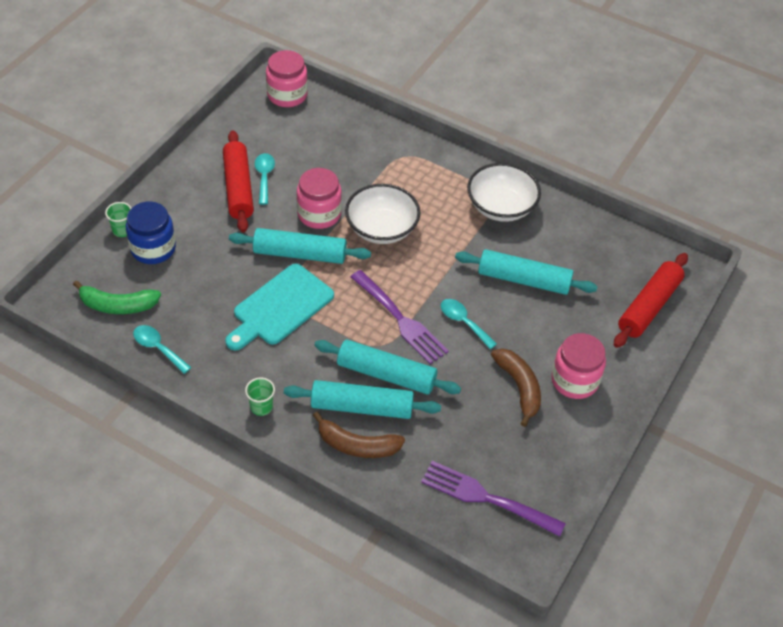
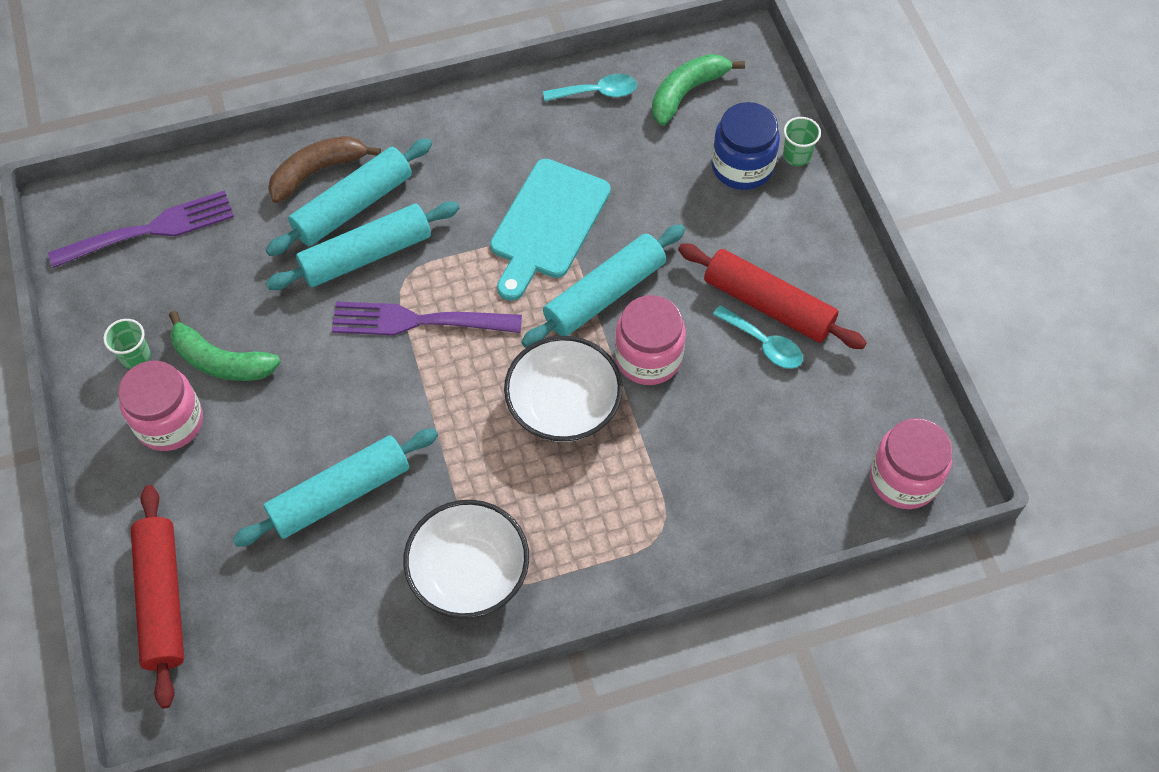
camera: 135 degrees right, 10 degrees up
(261, 407) = (441, 128): green cup -> green cup (135, 356)
(280, 307) = (547, 224): turquoise cutting board -> turquoise cutting board turned 150 degrees counterclockwise
(463, 322) = (351, 379): turquoise spoon -> none
(519, 387) = (221, 361): brown banana -> green banana

